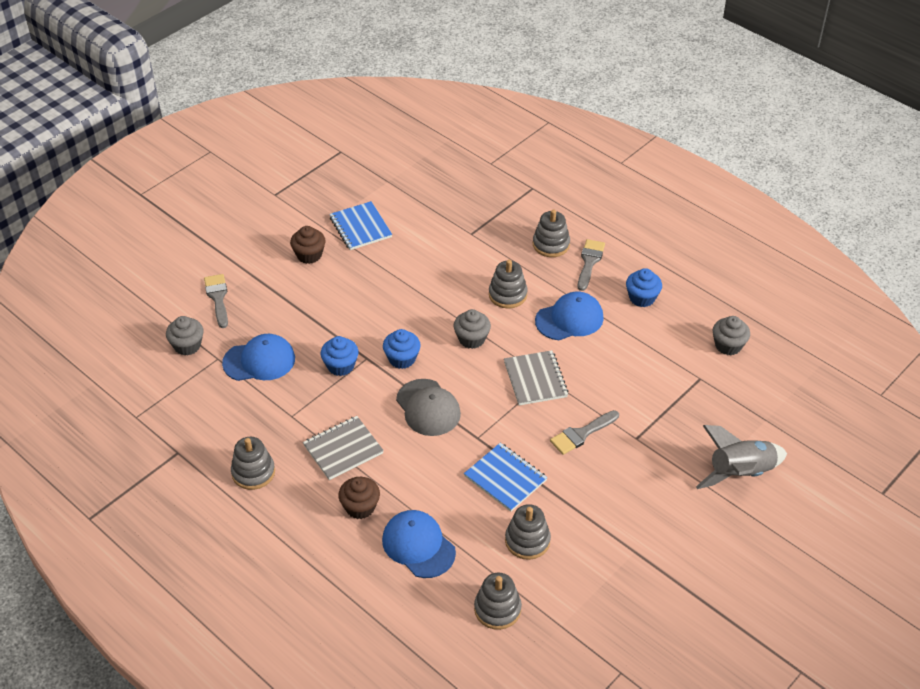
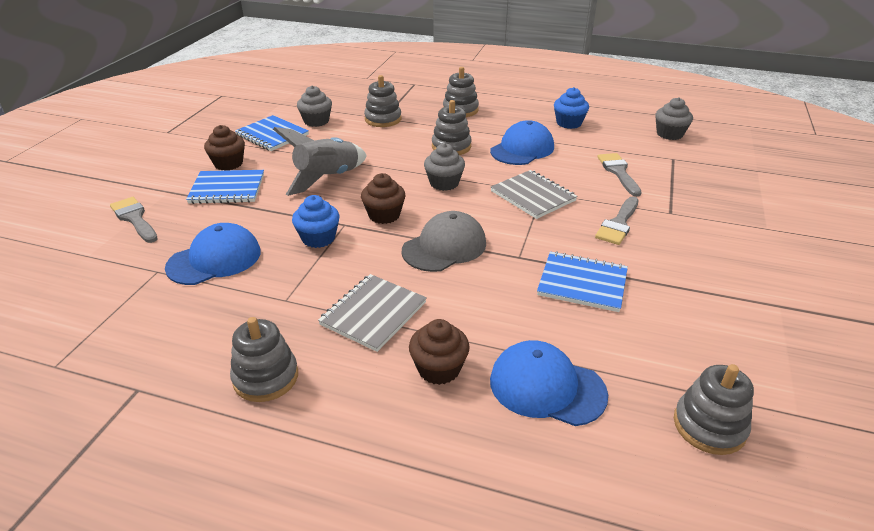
camera: 25 degrees left, 10 degrees down
(187, 345) = (110, 269): grey cupcake -> grey cupcake (316, 121)
(296, 287) = (227, 189): none -> blue notebook
(402, 359) = (384, 215): blue cupcake -> brown cupcake
(428, 408) = (444, 247): grey cap -> grey cap turned 75 degrees counterclockwise
(527, 541) = (664, 335): grey stacking toy -> grey stacking toy (383, 119)
(589, 262) = (503, 113): grey brush -> grey brush (618, 172)
(740, 473) = (787, 212): grey rocket -> grey rocket (327, 178)

